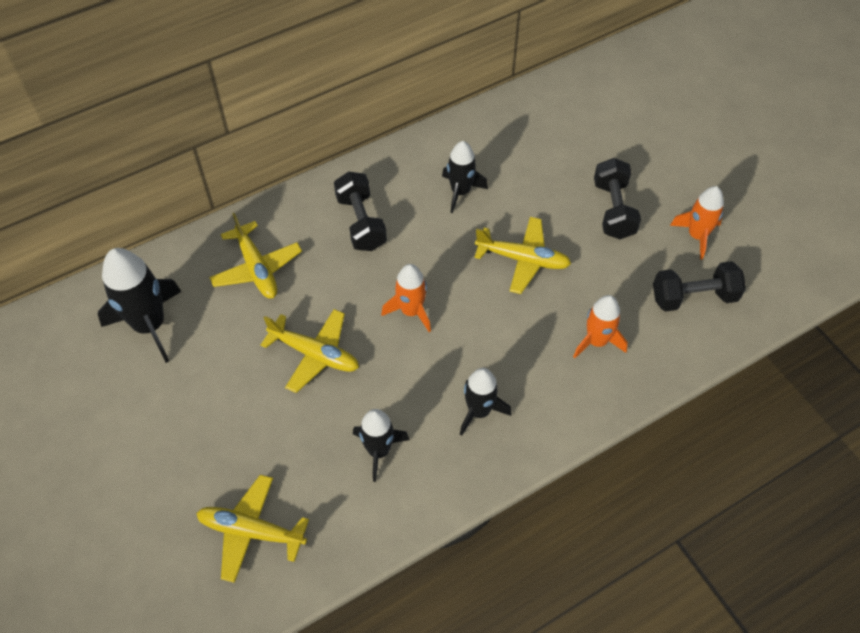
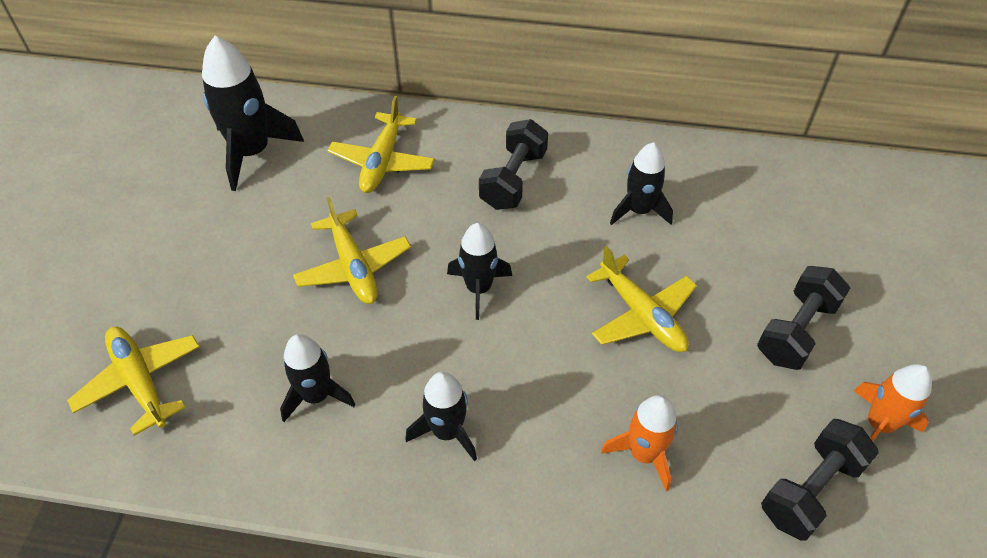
camera: 40 degrees right, 5 degrees down
(411, 311) = (478, 288): orange rocket -> black rocket
(693, 297) = (810, 490): black dumbbell -> black dumbbell turned 75 degrees counterclockwise

